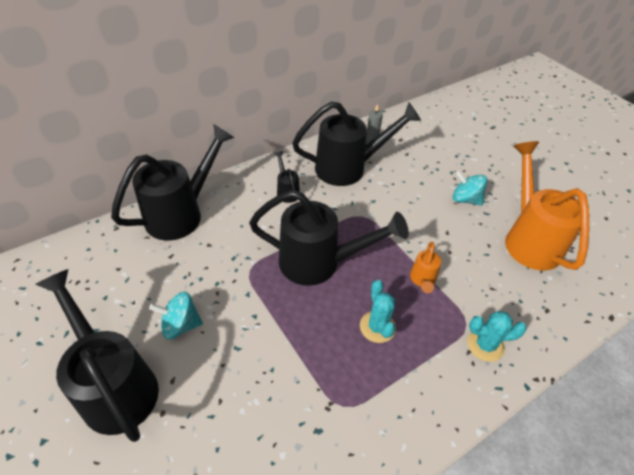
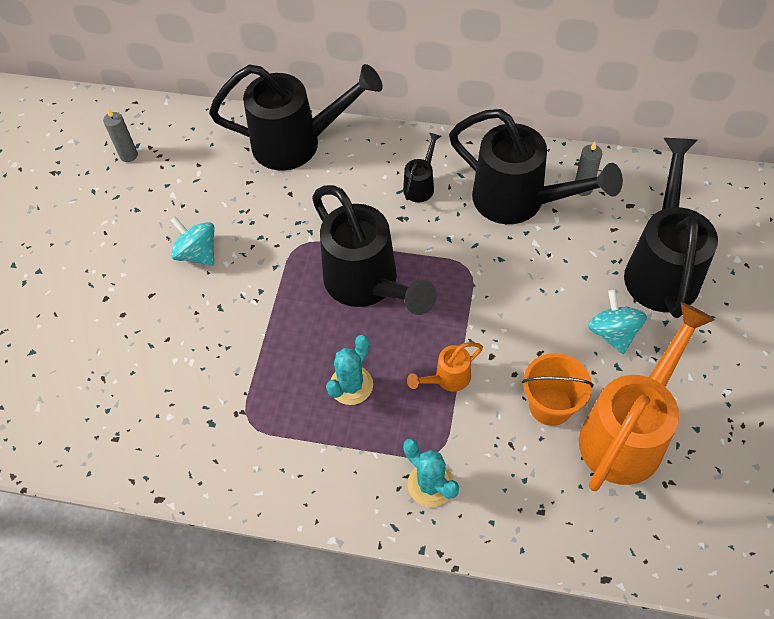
camera: 50 degrees right, 10 degrees up
(48, 298) = (128, 155): none -> grey candle
(115, 384) = (112, 265): black watering can -> black watering can (661, 266)
(484, 254) = (550, 405): none -> orange bucket

